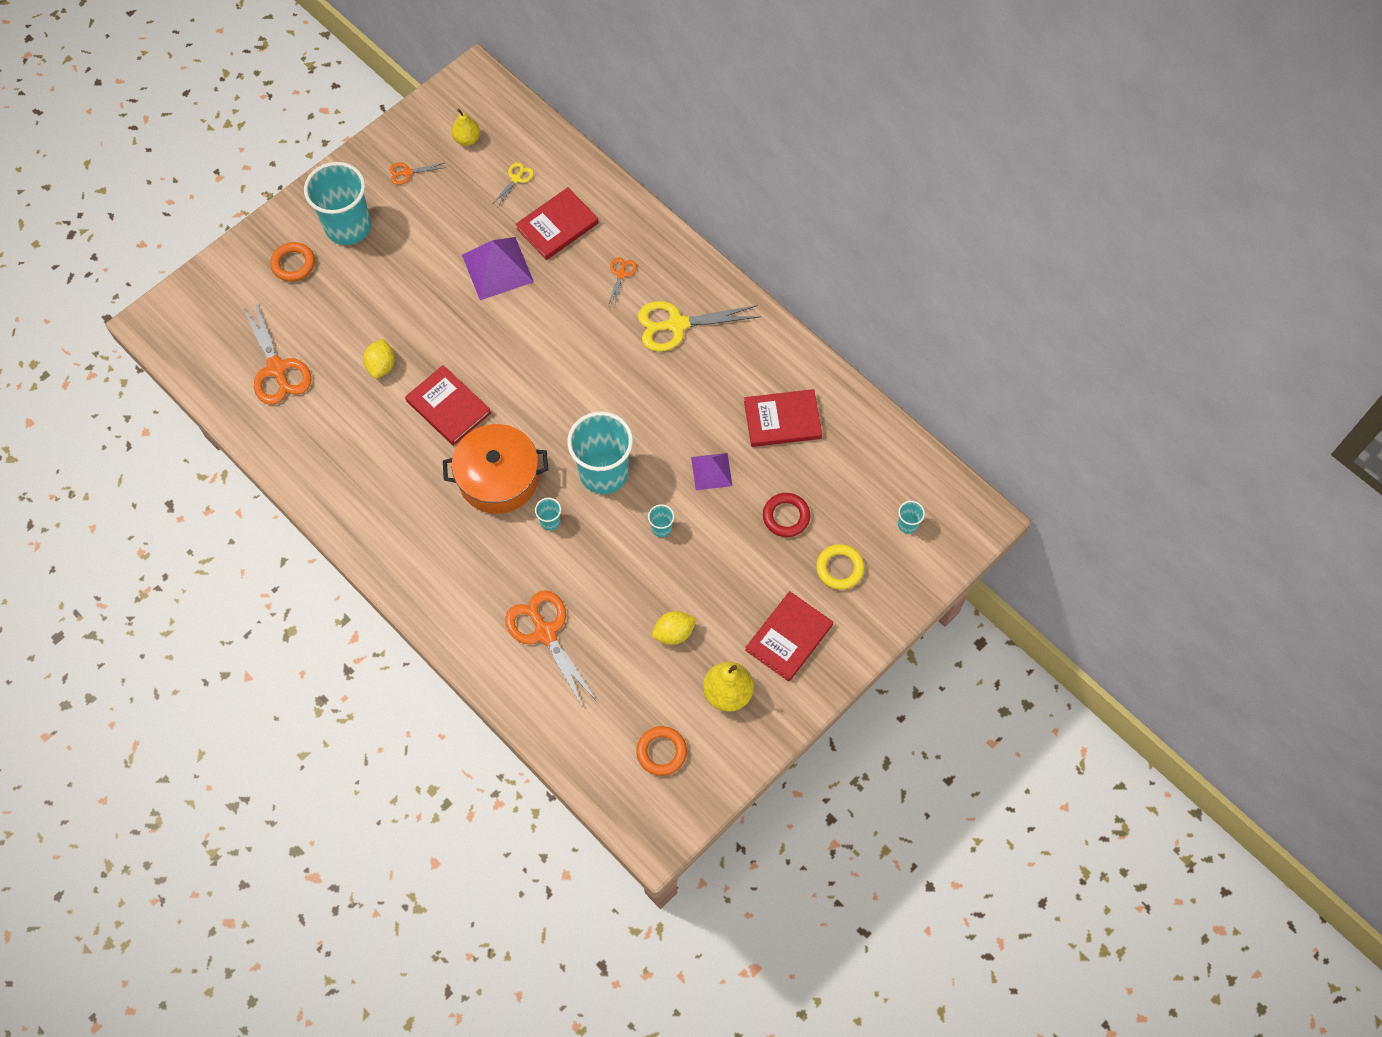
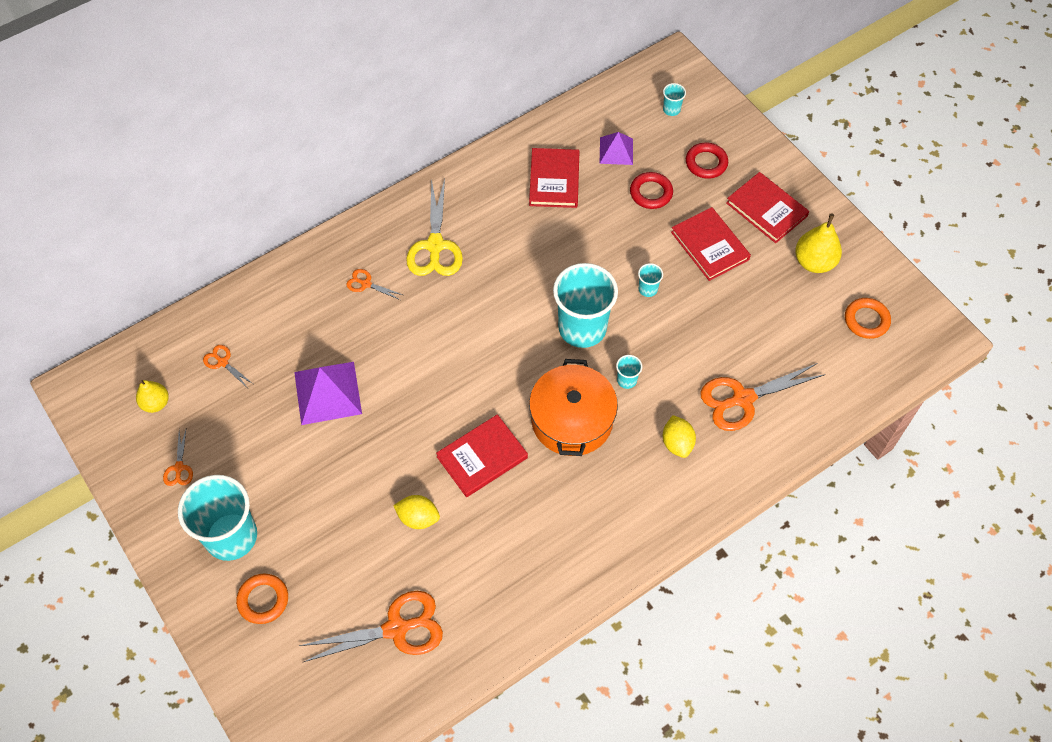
camera: 80 degrees left, 5 degrees down
(516, 179) = (223, 362): yellow scissors -> orange scissors
(557, 226) = (293, 332): red book -> red book (710, 246)
(674, 633) = (753, 294): yellow lemon -> yellow lemon (677, 443)
(711, 471) = (596, 242): purple pyramid -> purple pyramid (616, 151)
(839, 568) = (706, 163): yellow ring -> red ring

